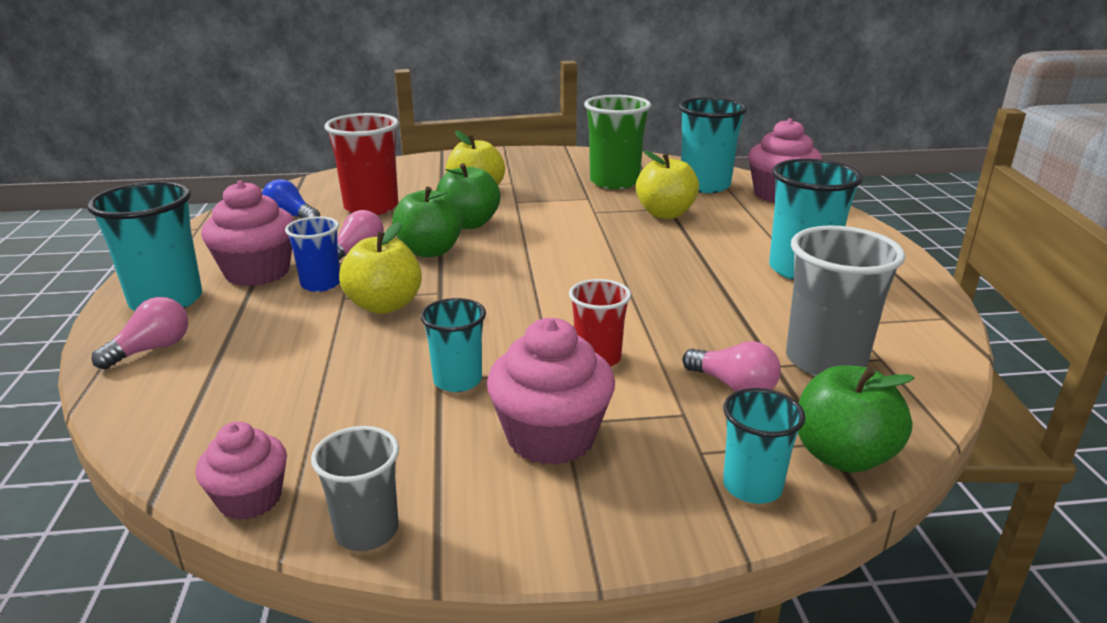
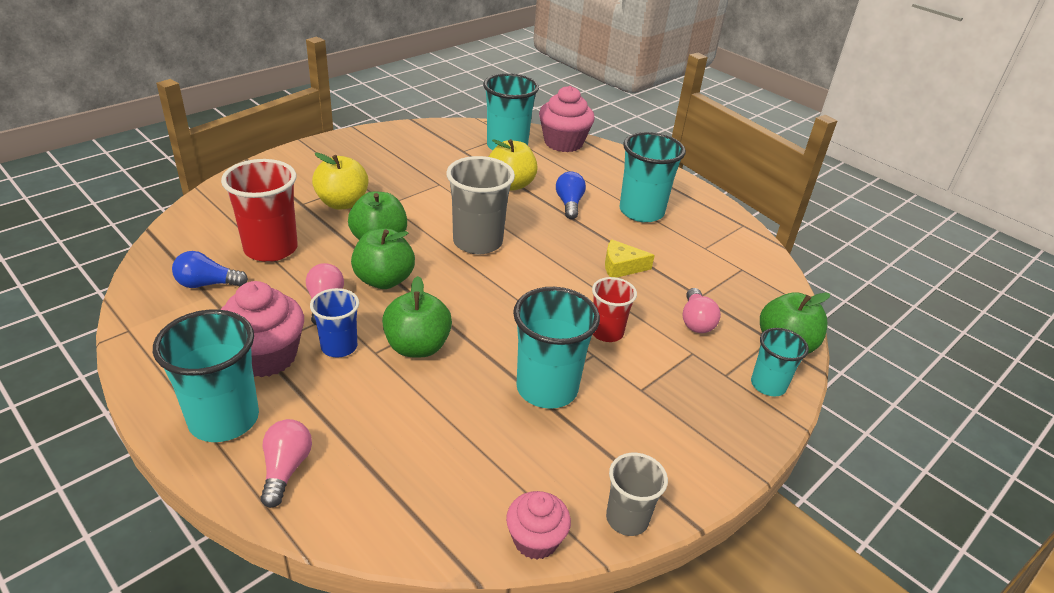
camera: 40 degrees left, 10 degrees up
(384, 305) = (417, 347): yellow apple -> green apple
(457, 380) = (547, 388): turquoise cup -> turquoise cup, size x1.68
(551, 437) = (646, 403): pink cupcake -> none
(614, 182) = (439, 160): green cup -> none
(702, 309) = (621, 266): none -> yellow cheese
(713, 243) = (569, 204): none -> blue light bulb
(733, 386) = (696, 321): pink light bulb -> pink light bulb turned 90 degrees clockwise
(825, 361) = (720, 282): grey cup -> grey cup (477, 242)

